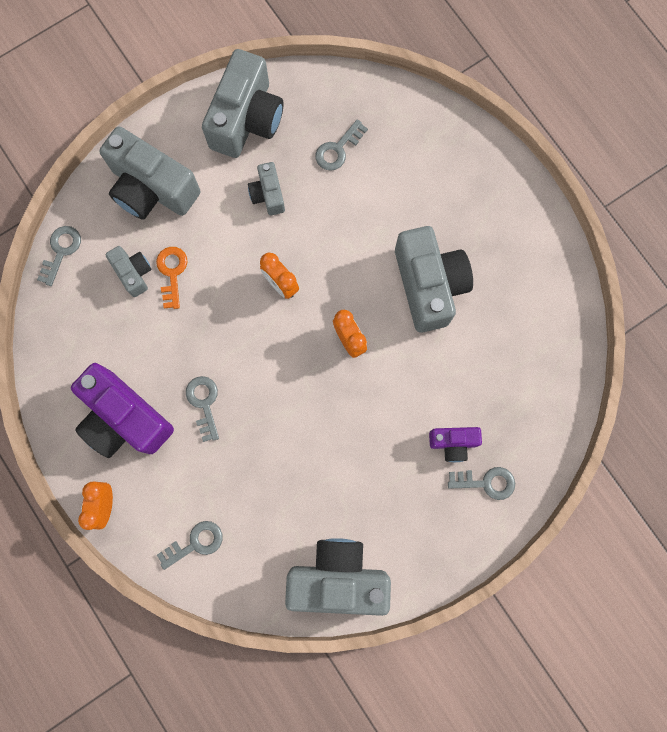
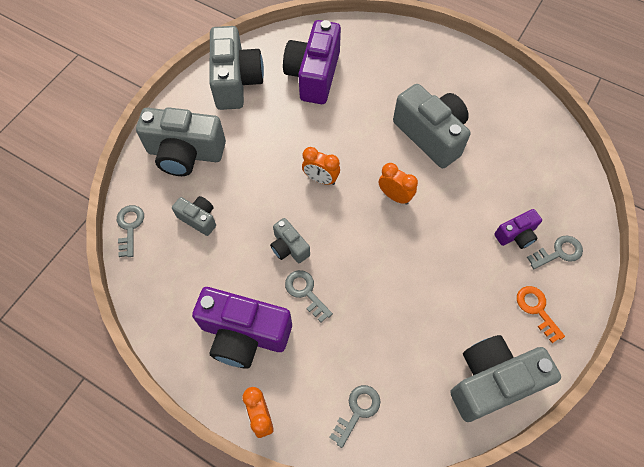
camera: 25 degrees left, 15 degrees down
(172, 273) = (230, 206): orange key -> orange key (537, 309)
(268, 194) = (278, 123): grey camera -> grey camera (289, 247)
(338, 149) = (314, 75): grey key -> purple camera

